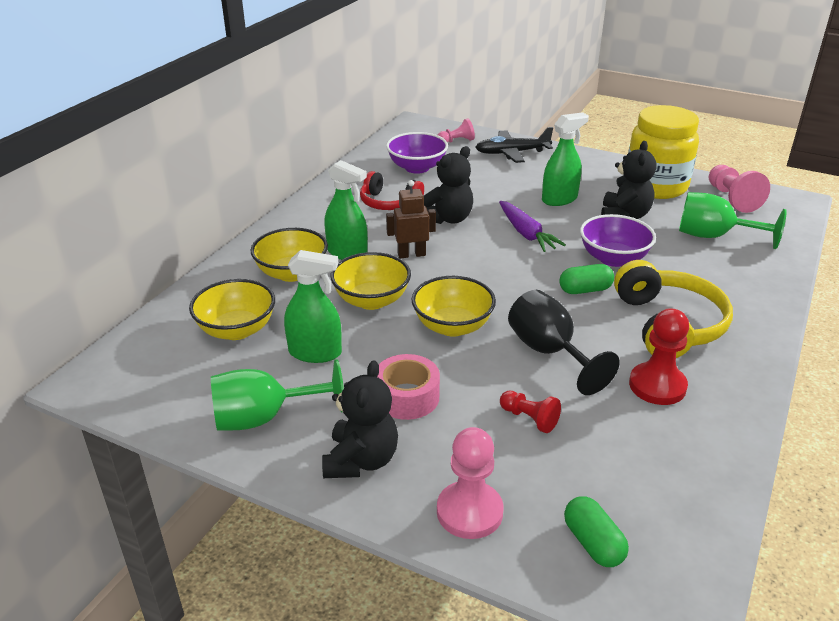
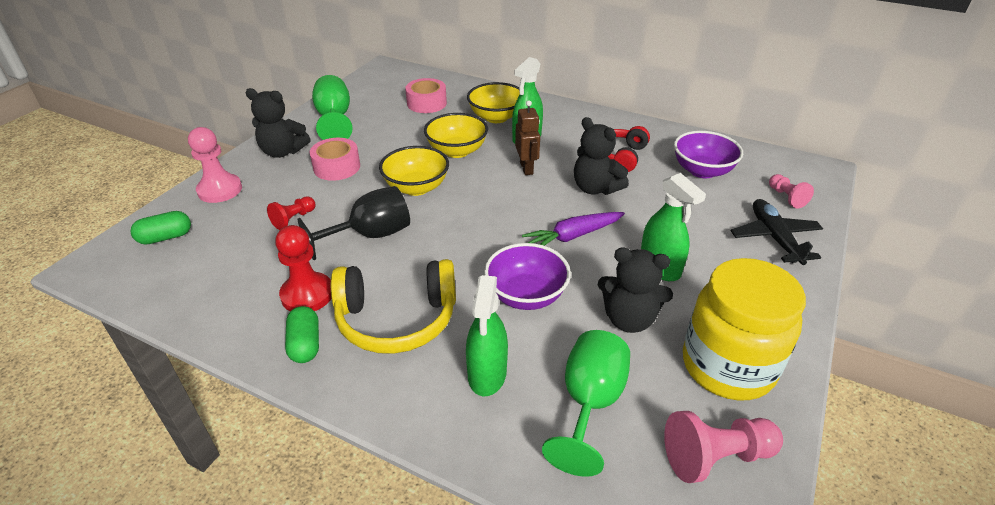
camera: 90 degrees right, 5 degrees up
(237, 330) = (426, 103): yellow bowl -> pink tape
(315, 353) = (395, 131): green spray bottle -> green spray bottle (487, 374)
(585, 290) = (464, 267): green capsule -> green capsule (305, 344)

